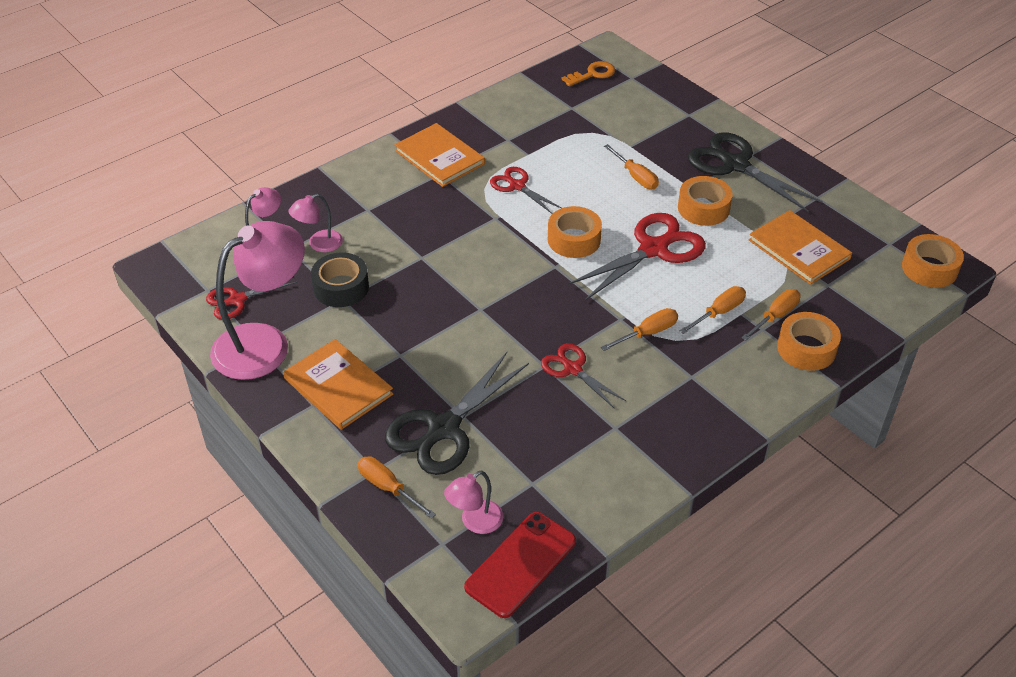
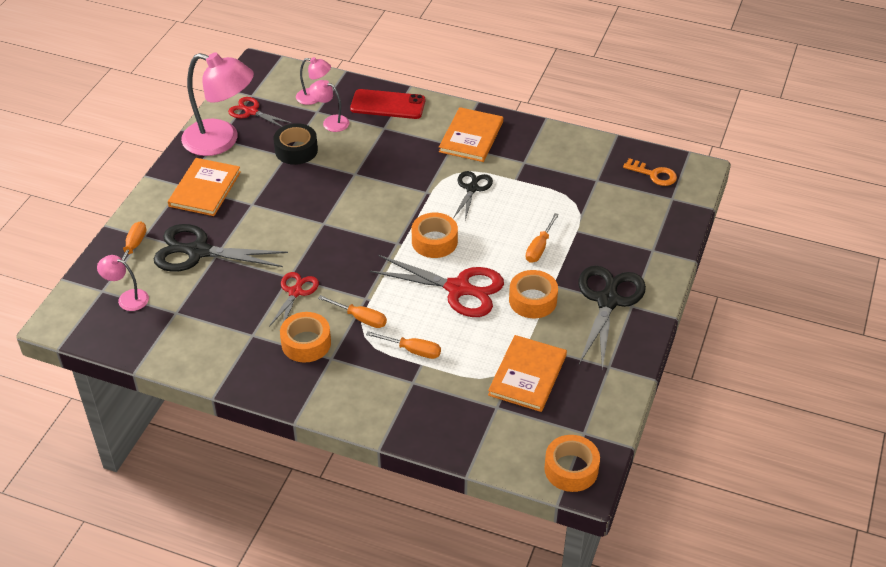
camera: 60 degrees right, 0 degrees up
(516, 185) = (472, 188): red scissors -> black scissors
(521, 564) = (104, 333): red phone -> red phone (388, 105)
(775, 316) = (433, 385): orange screwdriver -> none
(806, 349) = (408, 415): orange tape -> orange tape (306, 343)

